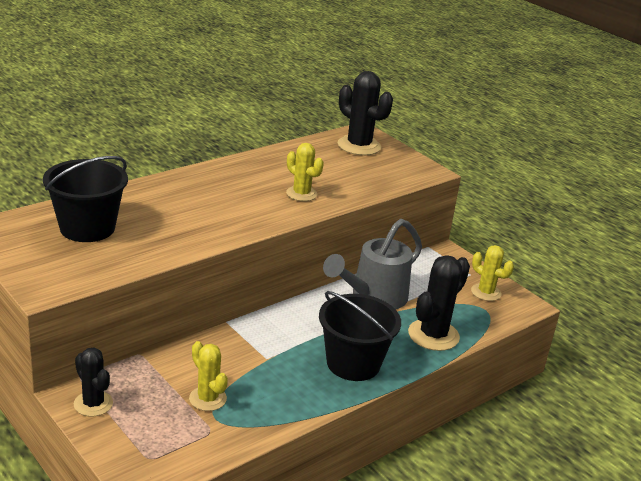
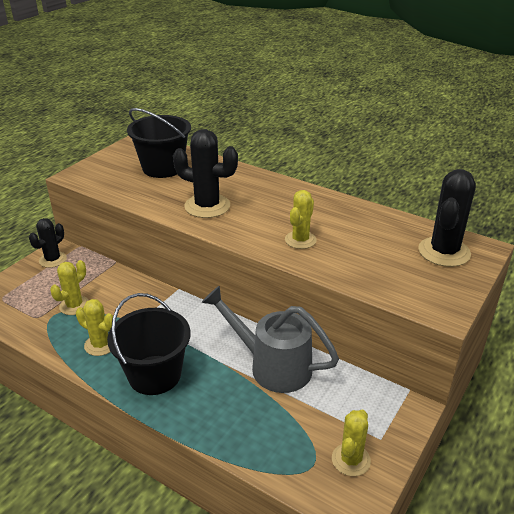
camera: 75 degrees right, 5 degrees up
(289, 390) = (100, 345): none -> yellow cactus
(433, 335) = (232, 425): black cactus -> black cactus (207, 206)

